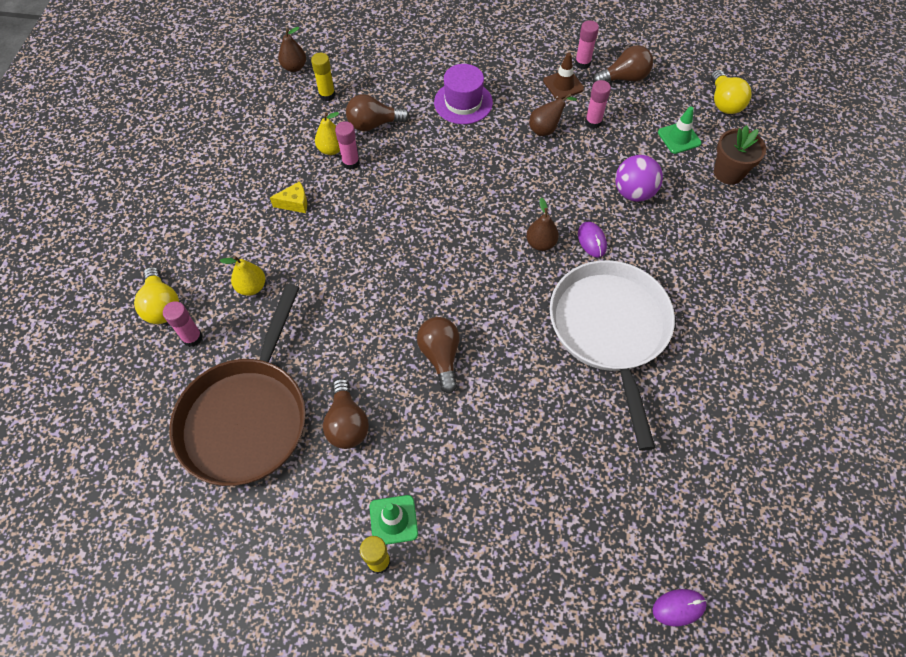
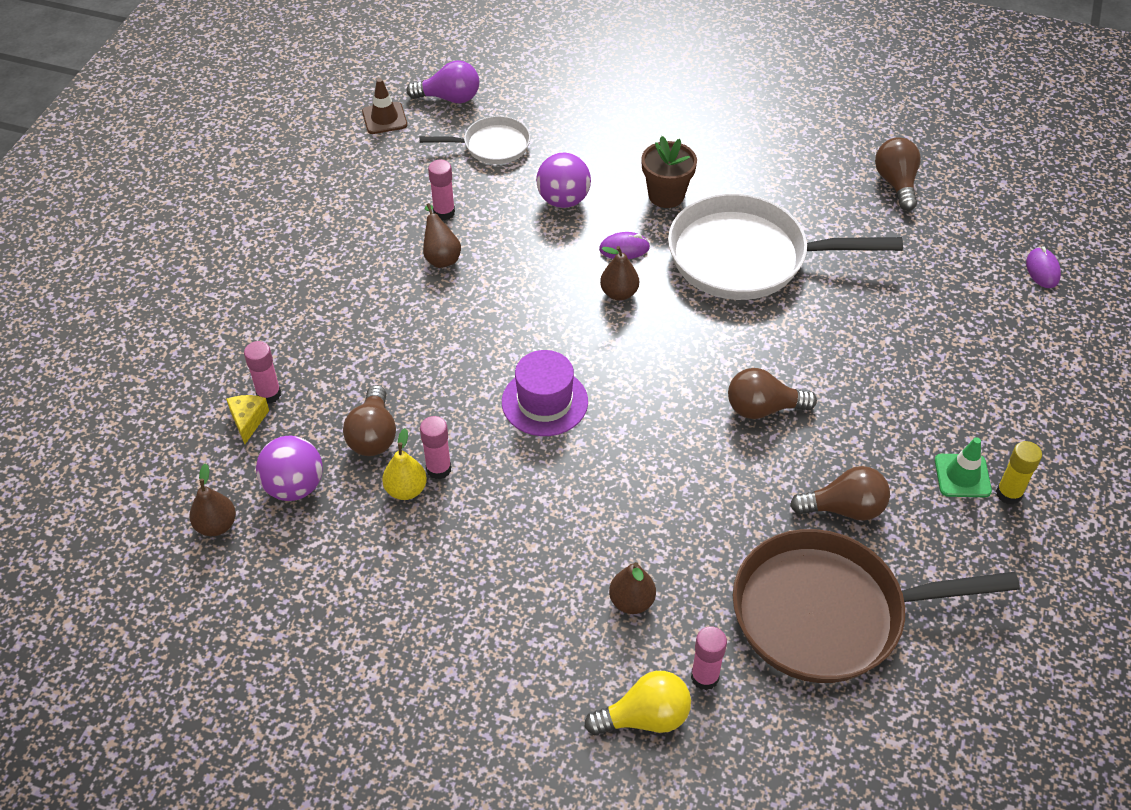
camera: 80 degrees left, 10 degrees down
(247, 416) = (829, 613): brown pan -> brown pan turned 150 degrees clockwise
(251, 287) = (631, 601): yellow pear -> brown pear
(295, 203) = (495, 541): yellow cheese -> yellow cheese (248, 420)
(327, 95) = (294, 486): yellow glue stick -> purple ball
(463, 102) = (366, 331): purple hat -> purple hat (544, 402)
(563, 85) = (370, 227): brown traffic cone -> brown traffic cone (384, 118)
(582, 63) = (339, 202): pink glue stick -> pink glue stick (269, 394)
(624, 78) = (379, 170): brown light bulb -> brown light bulb (896, 183)
(679, 138) = (492, 146): green traffic cone -> white pan
(724, 102) = (449, 98): yellow light bulb -> purple light bulb
(728, 173) = (554, 120): brown flower pot -> brown flower pot (666, 195)

